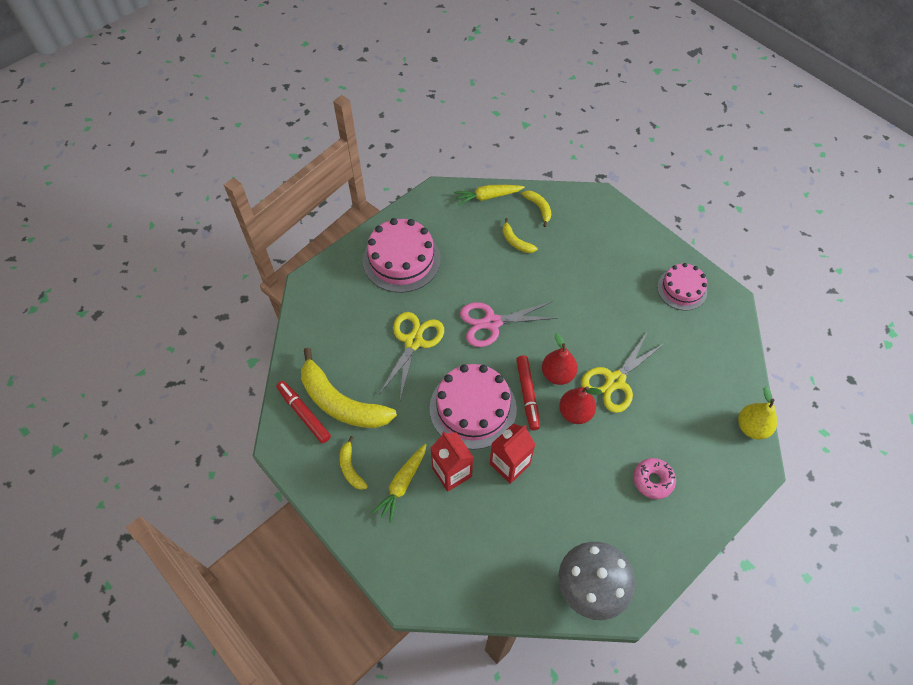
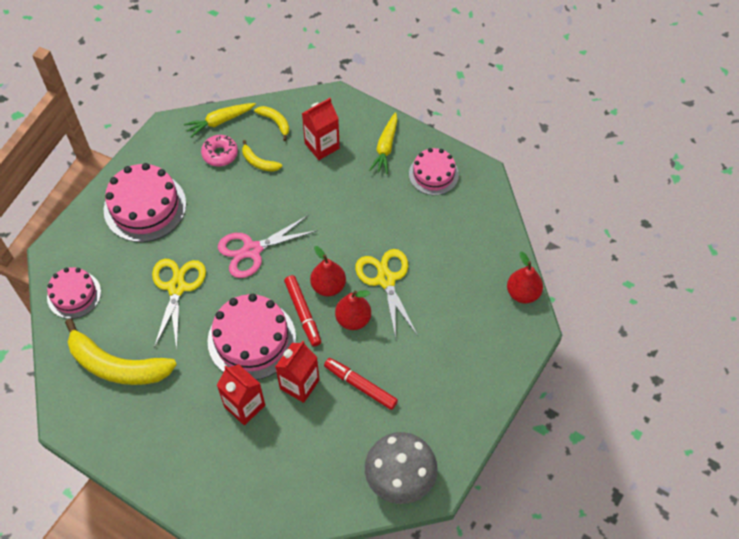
camera: 15 degrees left, 0 degrees up
(304, 414) = (81, 386): red marker -> red marker (360, 385)
(318, 326) = (74, 294): none -> pink cake
(351, 468) = (142, 427): yellow banana -> none
(402, 484) = (198, 430): yellow carrot -> yellow carrot (385, 147)
(578, 239) = (322, 146): none -> red carton
(615, 381) = (386, 280): yellow scissors -> yellow scissors turned 135 degrees clockwise
(653, 480) = (439, 366): pink donut -> pink donut (220, 154)
(751, 427) = (522, 293): yellow pear -> red pear

